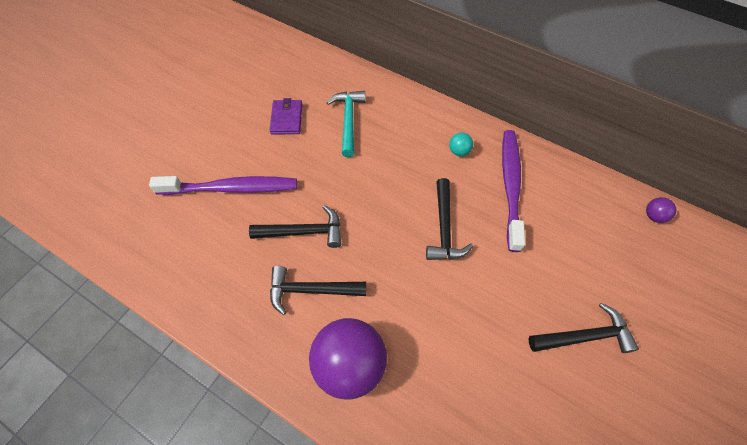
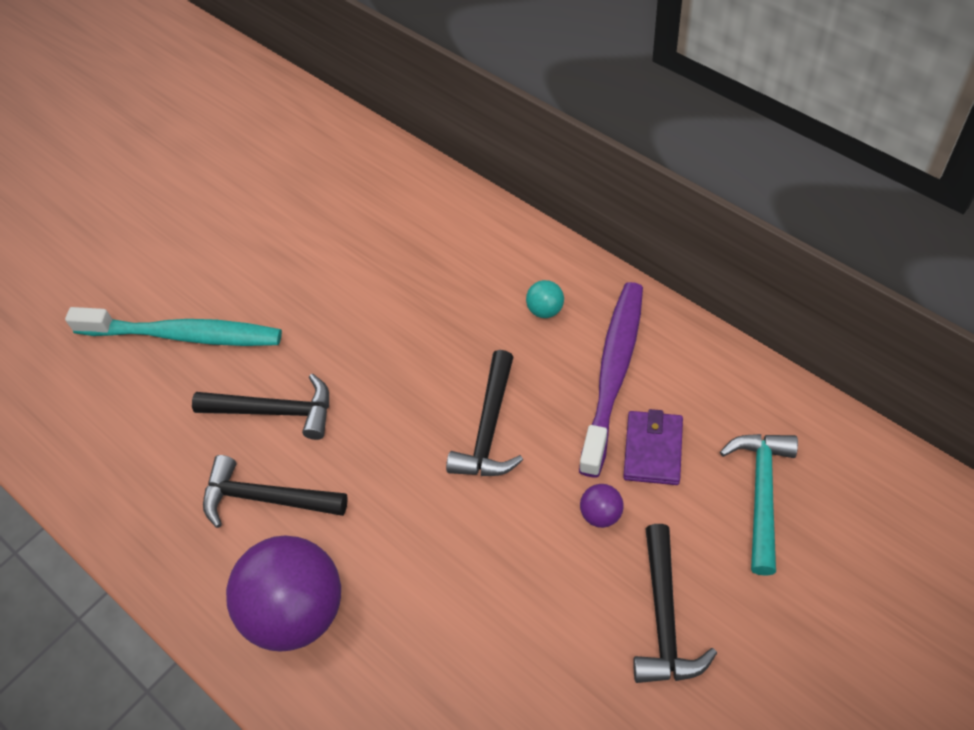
camera: 15 degrees right, 5 degrees down
(231, 188) = (184, 335): purple toothbrush -> turquoise toothbrush
(286, 119) = (288, 235): purple wallet -> purple wallet (653, 450)
(348, 121) = (382, 246): turquoise hammer -> turquoise hammer (761, 494)
(584, 336) = (664, 618): black hammer -> black hammer turned 90 degrees clockwise
(653, 216) = (838, 445): purple ball -> purple ball (601, 514)

